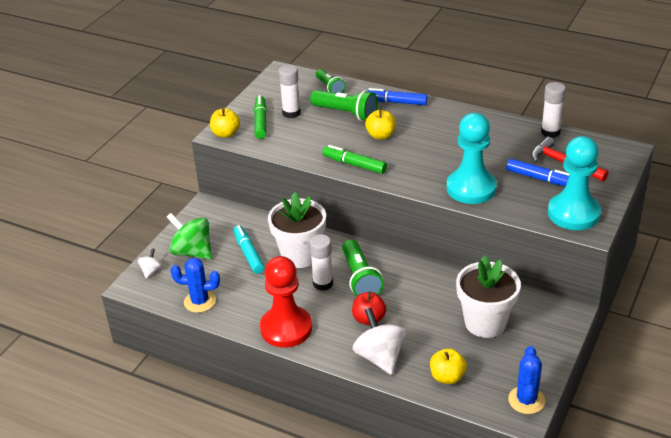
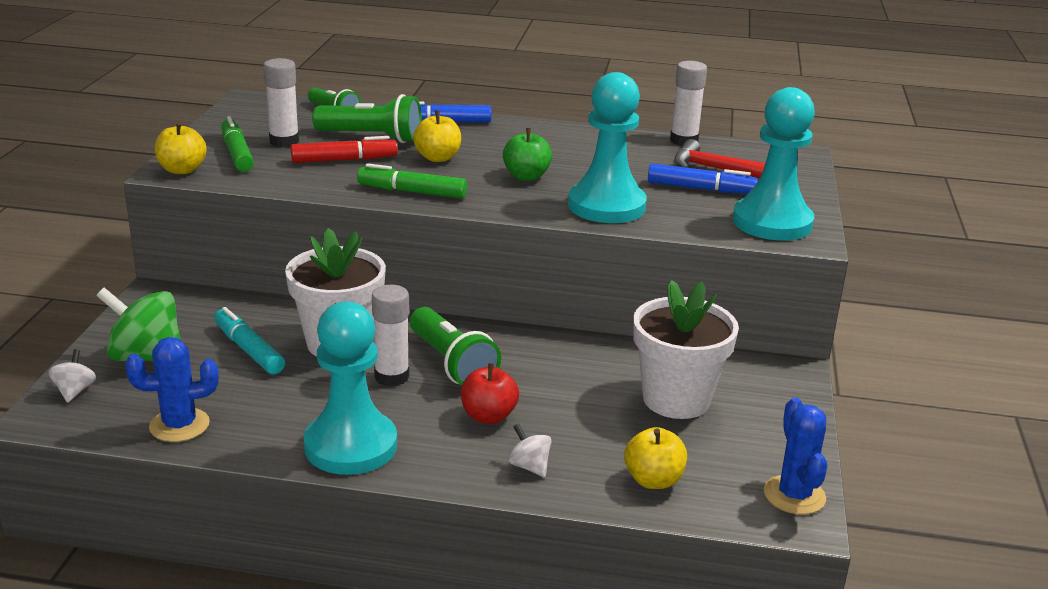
camera: 20 degrees left, 10 degrees down
(286, 328) = (351, 446): red pawn -> turquoise pawn
(322, 133) = (344, 160): none -> red marker
(380, 357) = (529, 466): white spinning top -> white spinning top, size x0.50
(430, 157) = (526, 176): none -> green apple

